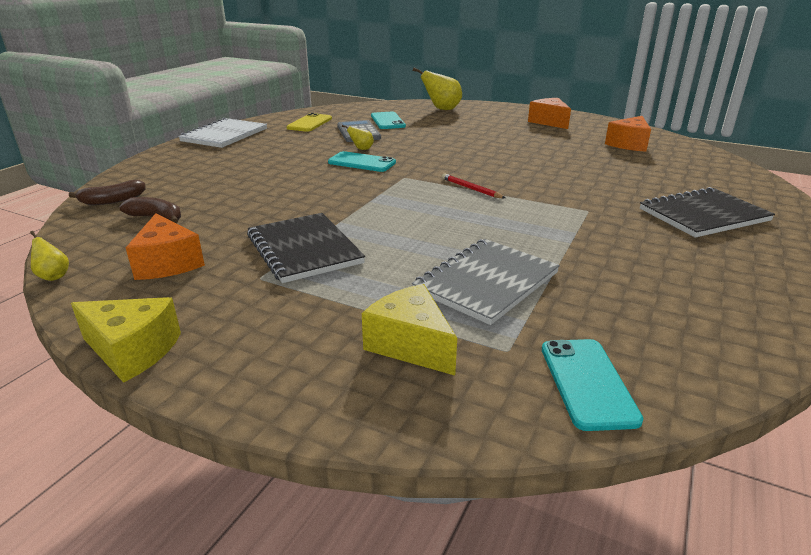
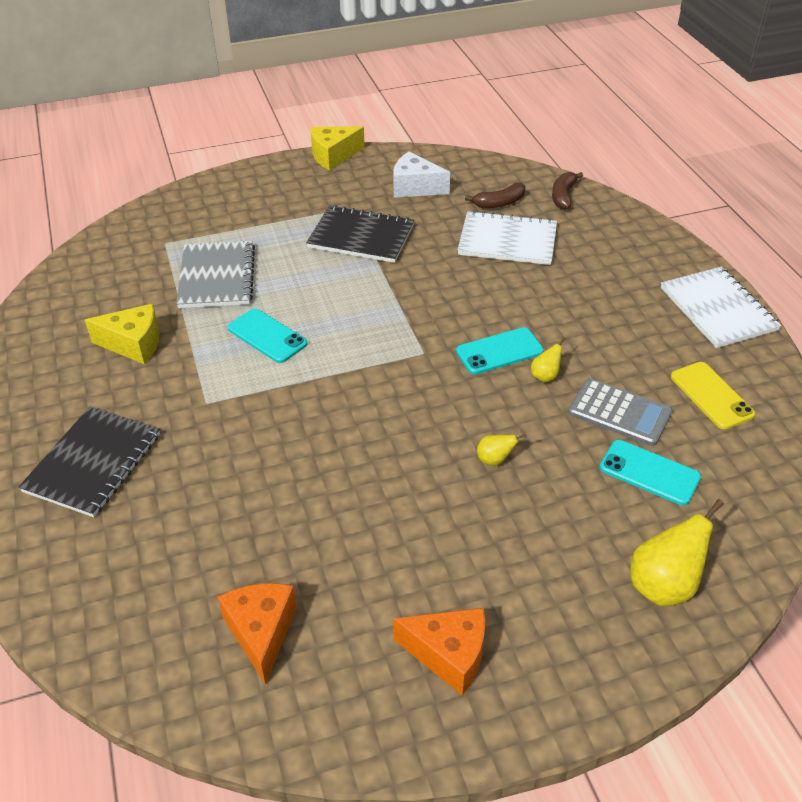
camera: 135 degrees right, 15 degrees up
(53, 276) = (450, 153): yellow pear -> yellow pear (494, 460)
(167, 263) = (415, 187): orange cheese -> white cheese
(222, 197) = (507, 241): none -> white notebook
(411, 345) = (215, 221): yellow cheese -> yellow cheese (134, 344)
(471, 189) = (341, 373): red pencil -> none
(587, 383) = (114, 248): turquoise phone -> turquoise phone (267, 336)

